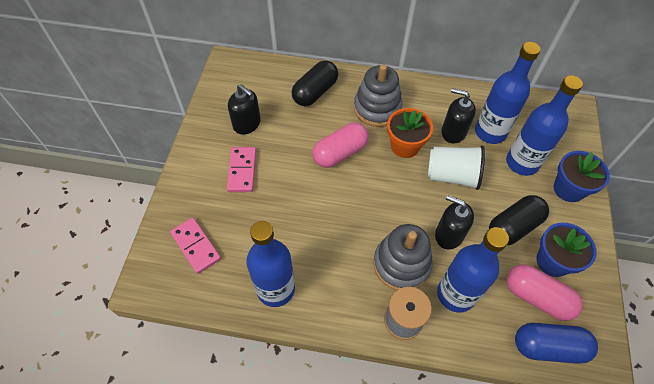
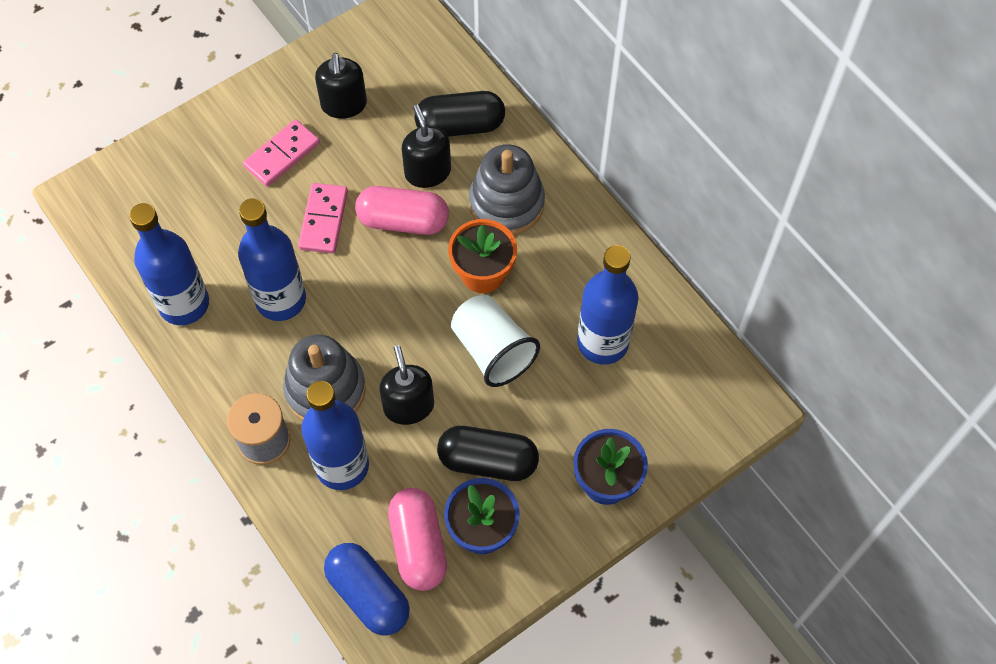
camera: 45 degrees right, 5 degrees up
(196, 246) = (158, 198): pink domino -> pink domino (324, 220)
(453, 132) = (559, 305): black soap dispenser -> black soap dispenser (427, 172)
(522, 163) = (592, 407): blue bottle -> blue bottle (281, 299)

